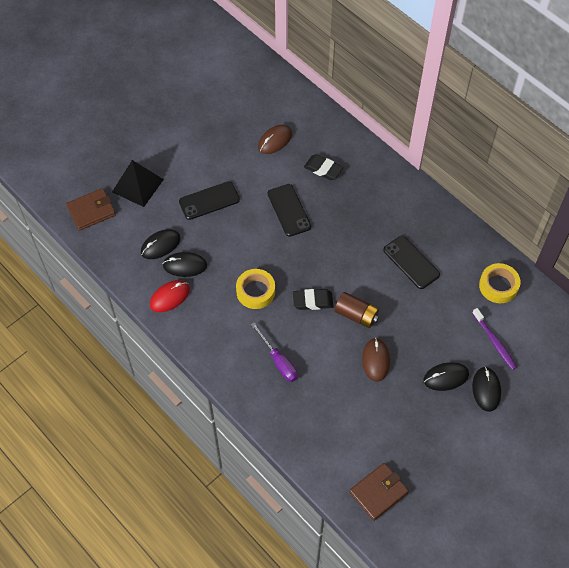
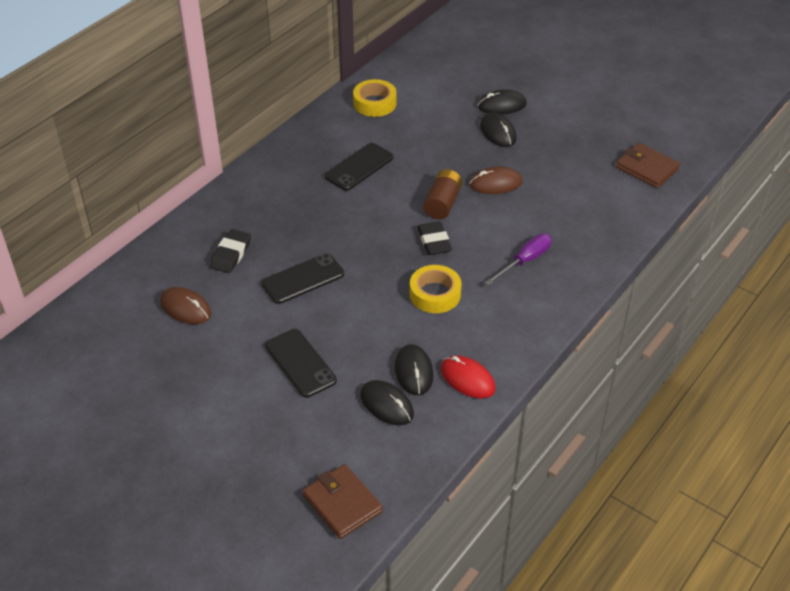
camera: 100 degrees left, 15 degrees down
(138, 185) = (285, 453): black pyramid -> none
(494, 342) = (444, 102): purple toothbrush -> none

